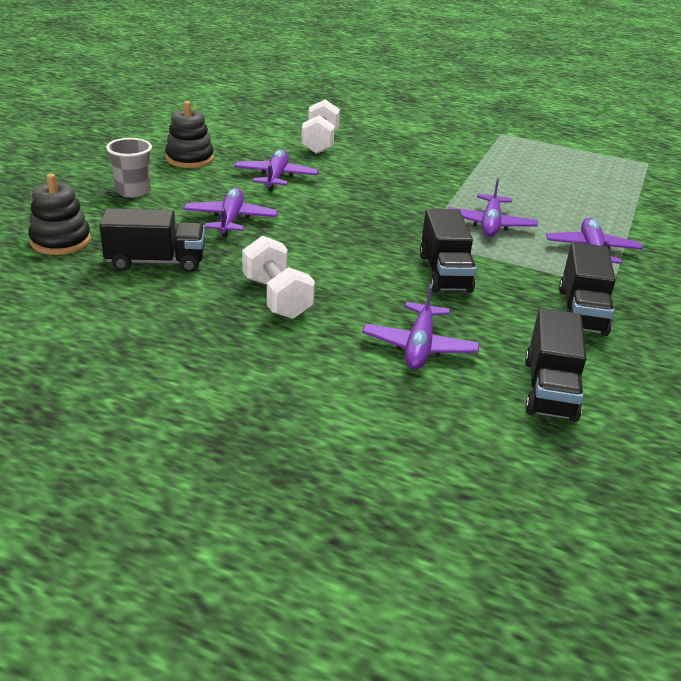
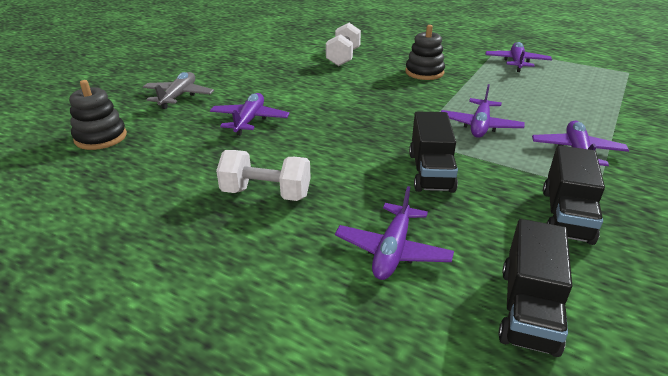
camera: 10 degrees right, 0 degrees up
(133, 191) = (178, 96): grey cup -> grey plane
(156, 262) = (171, 157): black truck -> none
(189, 159) = (234, 70): black stacking toy -> black stacking toy (424, 72)
(276, 177) = (299, 85): purple plane -> purple plane (516, 62)
(276, 297) = (266, 194): white dumbbell -> white dumbbell turned 60 degrees counterclockwise

